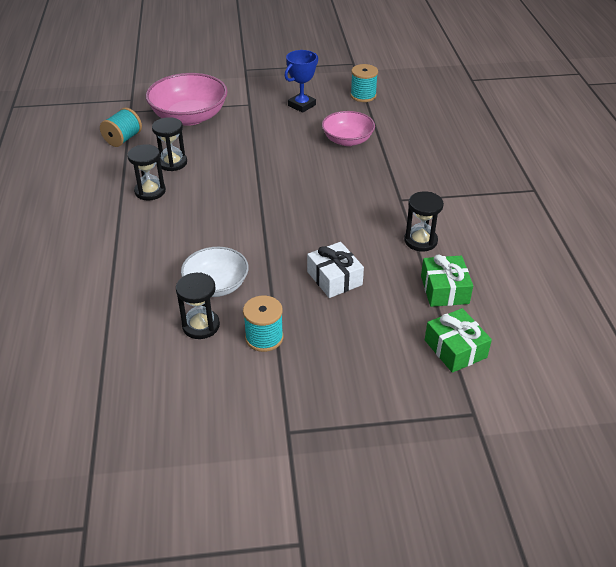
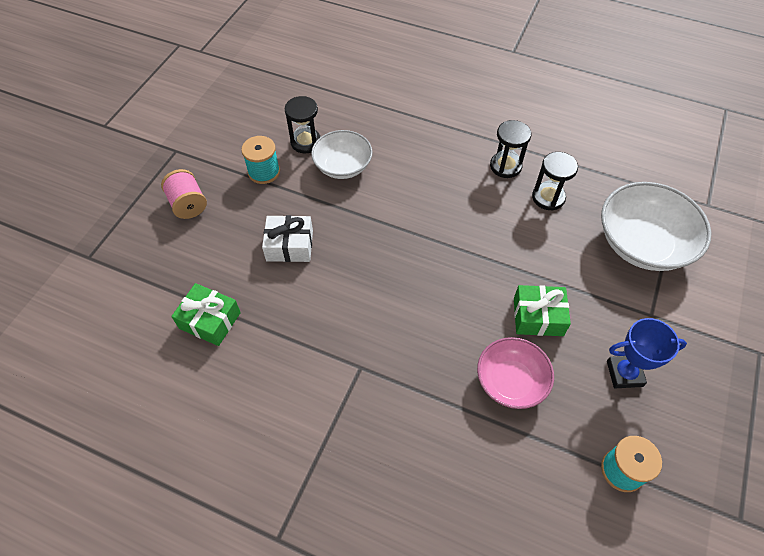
camera: 120 degrees right, 15 degrees up
(123, 139) = (616, 174): turquoise spool -> none
(189, 117) = (642, 243): pink bowl -> white bowl
(301, 105) = (624, 373): blue trophy -> blue trophy turned 75 degrees counterclockwise
(349, 373) = (188, 204): none -> pink spool
(420, 241) = (284, 343): black hourglass -> none
(455, 349) = (147, 284): green gift -> green gift (538, 317)

